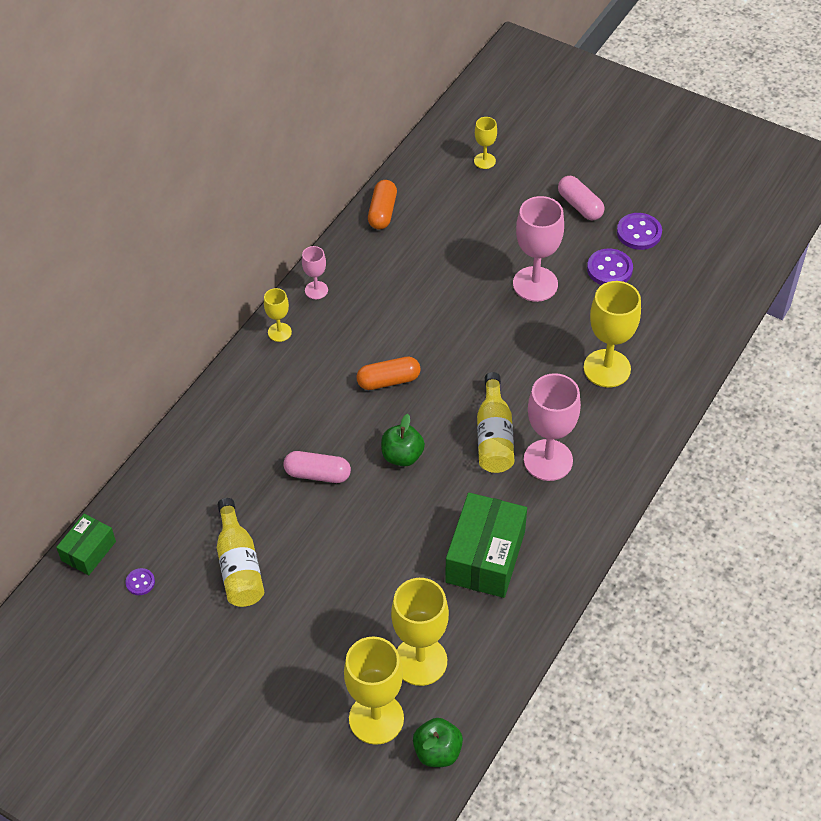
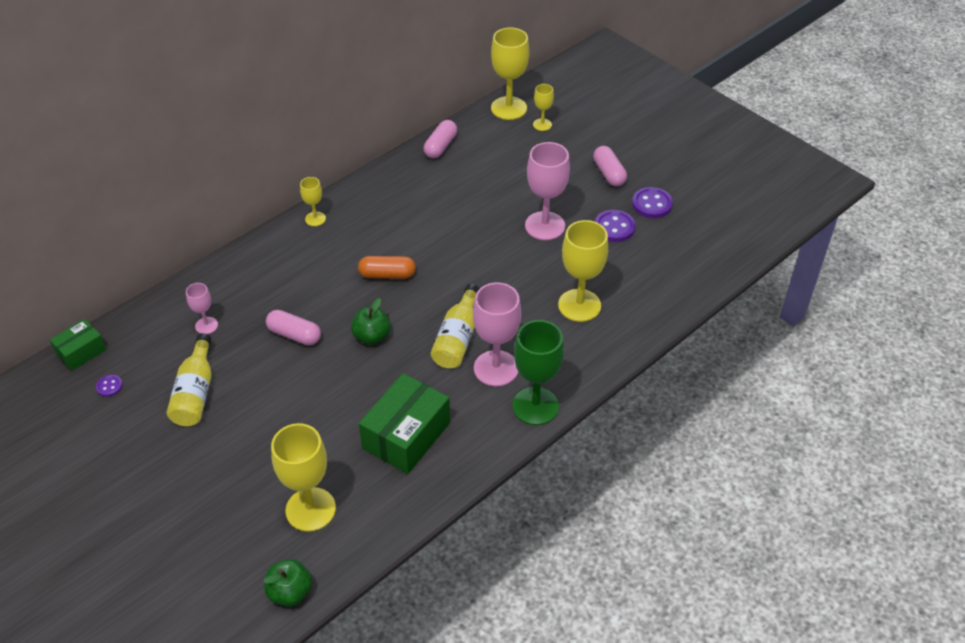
camera: 15 degrees right, 5 degrees down
(316, 290) = (360, 193): pink goblet -> pink goblet (206, 325)
(376, 718) = (250, 549): yellow goblet -> yellow goblet (509, 108)
(382, 212) = (440, 146): orange capsule -> pink capsule
(605, 492) = (535, 406): none -> green goblet

